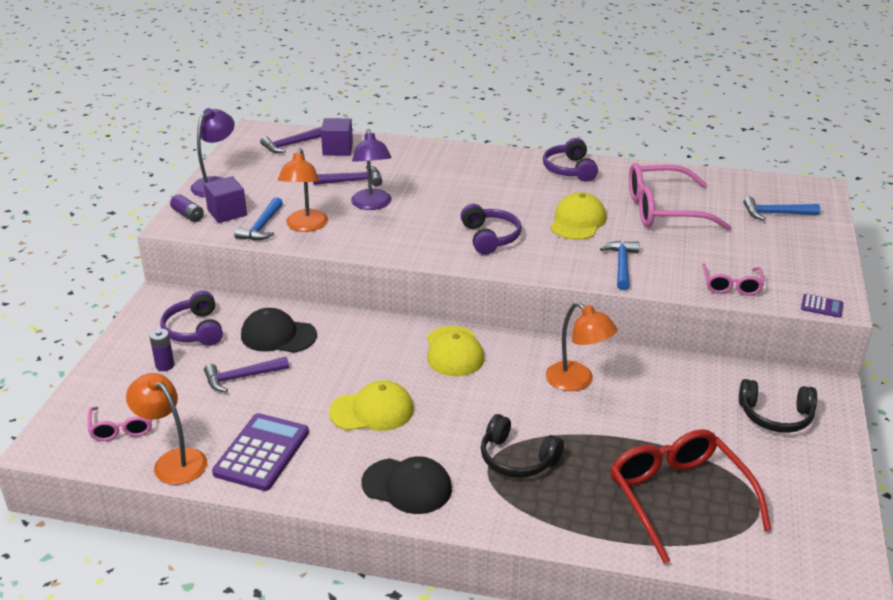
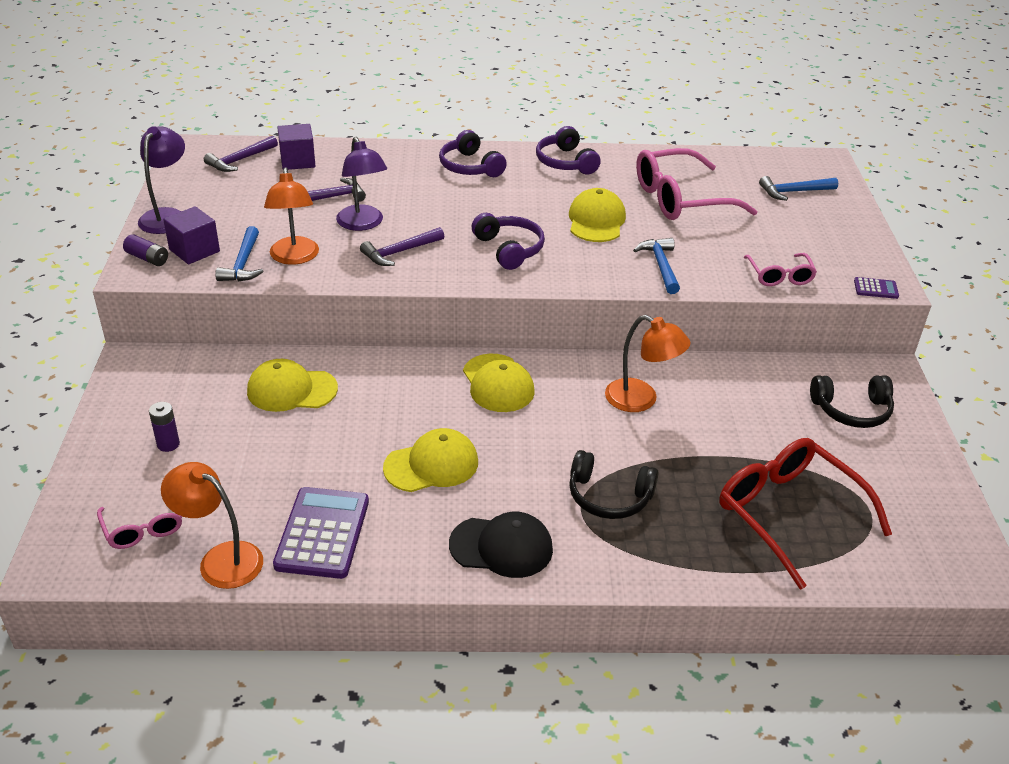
camera: 15 degrees left, 5 degrees up
(195, 330) = (189, 396): purple headphones -> purple headphones (470, 167)
(242, 377) = (266, 446): purple hammer -> purple hammer (399, 252)
(278, 335) = (291, 390): black cap -> yellow cap

